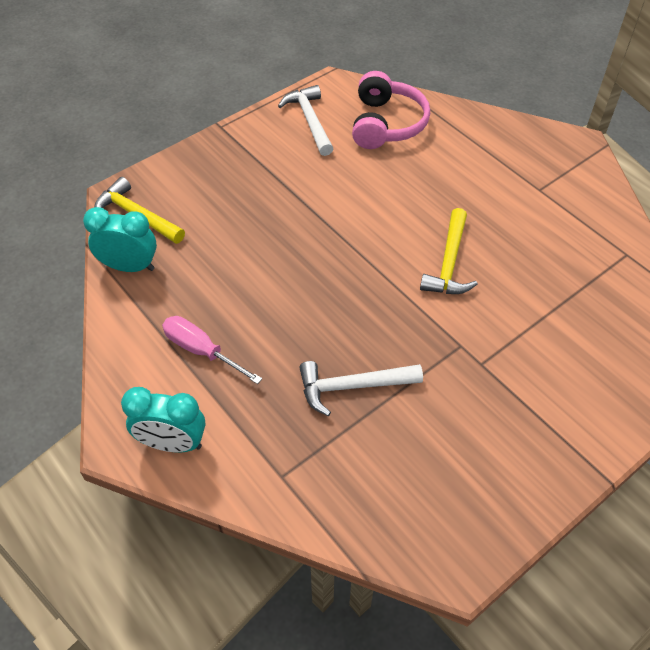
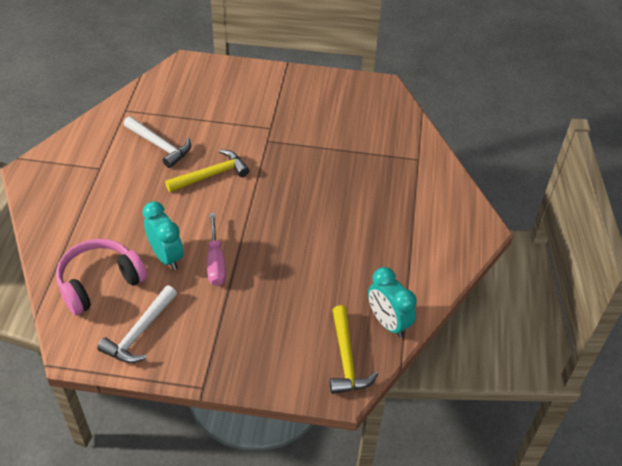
camera: 135 degrees left, 5 degrees down
(172, 443) = (456, 208): turquoise clock -> turquoise clock (166, 256)
(202, 351) = (397, 238): pink screwdriver -> pink screwdriver (215, 261)
(352, 387) = (342, 165): white hammer -> white hammer (160, 146)

